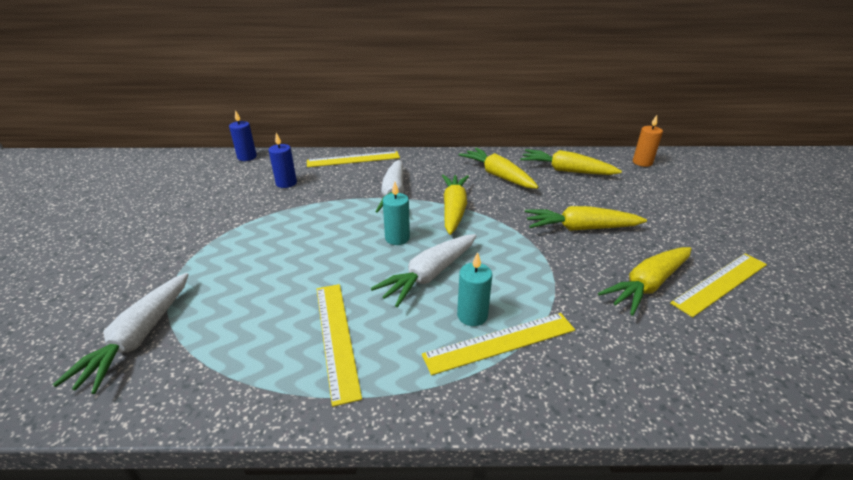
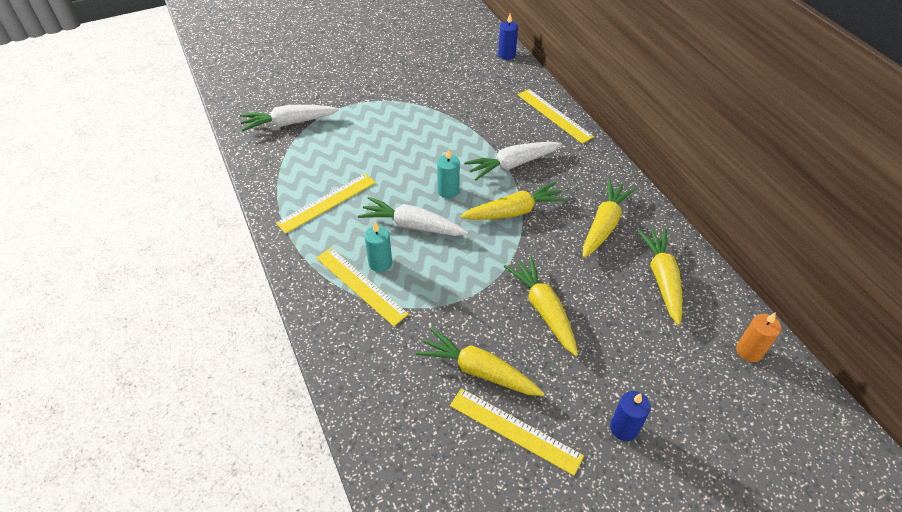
camera: 65 degrees right, 15 degrees up
(286, 183) = (483, 96): blue candle -> blue candle (624, 428)

